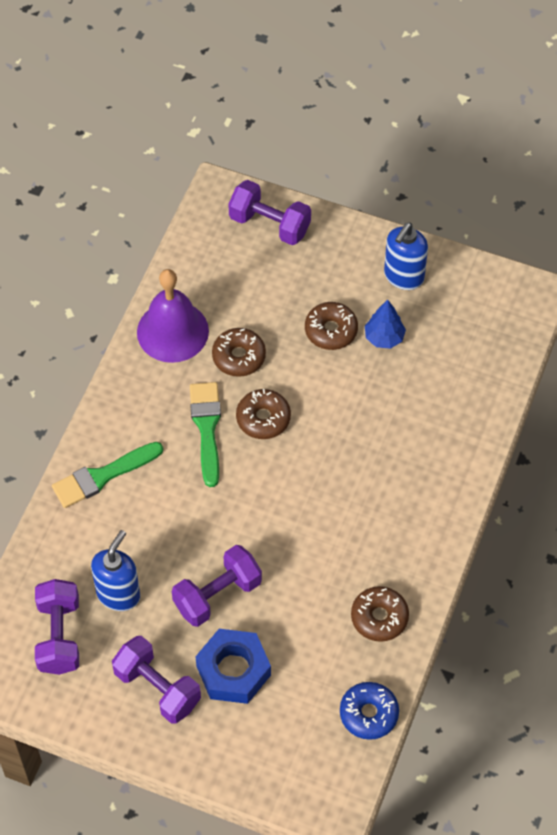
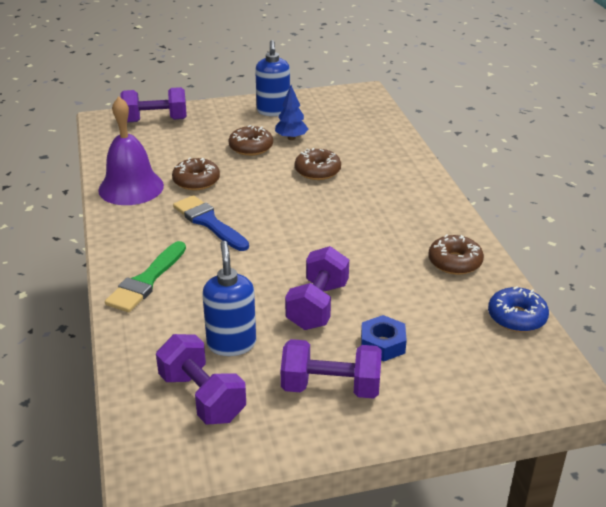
camera: 35 degrees left, 25 degrees down
(207, 428) = (209, 222): green brush -> blue brush
(233, 670) = (383, 344): blue nut -> blue nut, size x0.64
(263, 418) = (248, 202): brown donut -> brown donut (317, 171)

